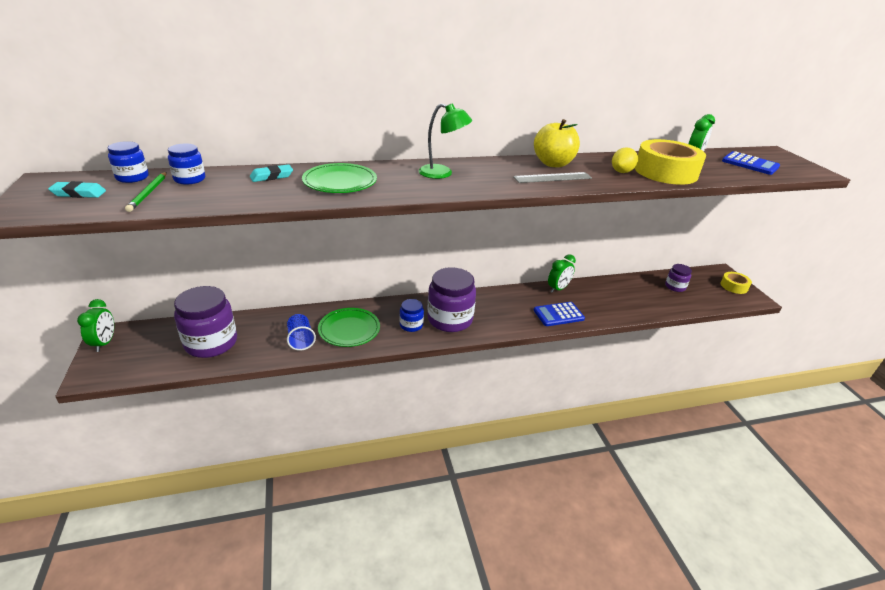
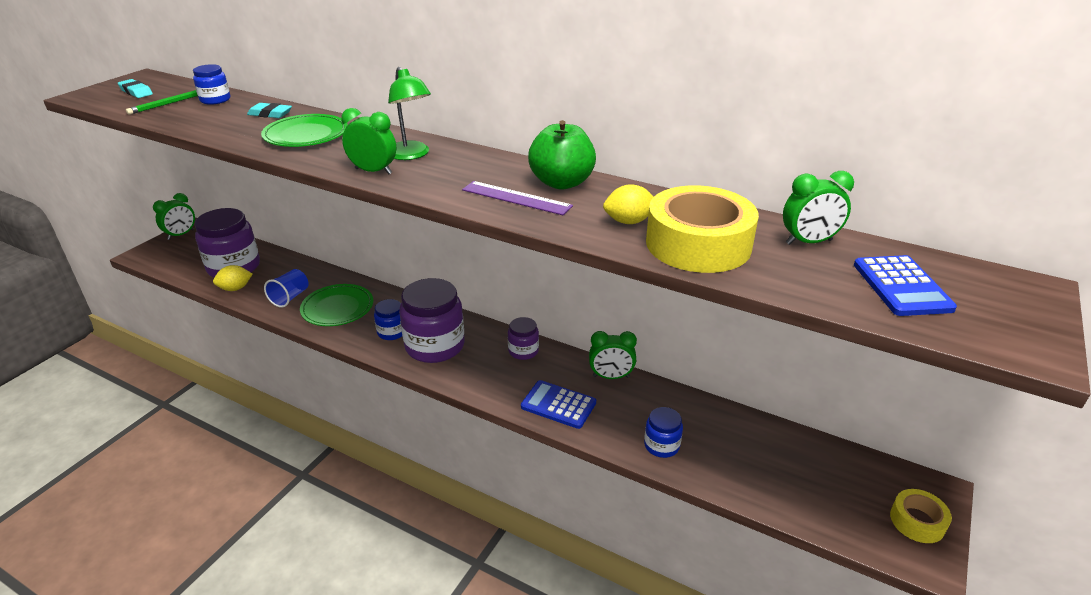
camera: 45 degrees right, 0 degrees up
(132, 177) = (188, 88): blue jar -> blue jar (661, 445)
(242, 356) = (235, 288): none -> yellow lemon
(445, 189) = (373, 171): none -> green clock
(552, 178) = (516, 198): grey ruler -> purple ruler
(553, 164) = (562, 183): yellow apple -> green apple
(675, 287) = (797, 463): purple jar -> purple jar (523, 351)

